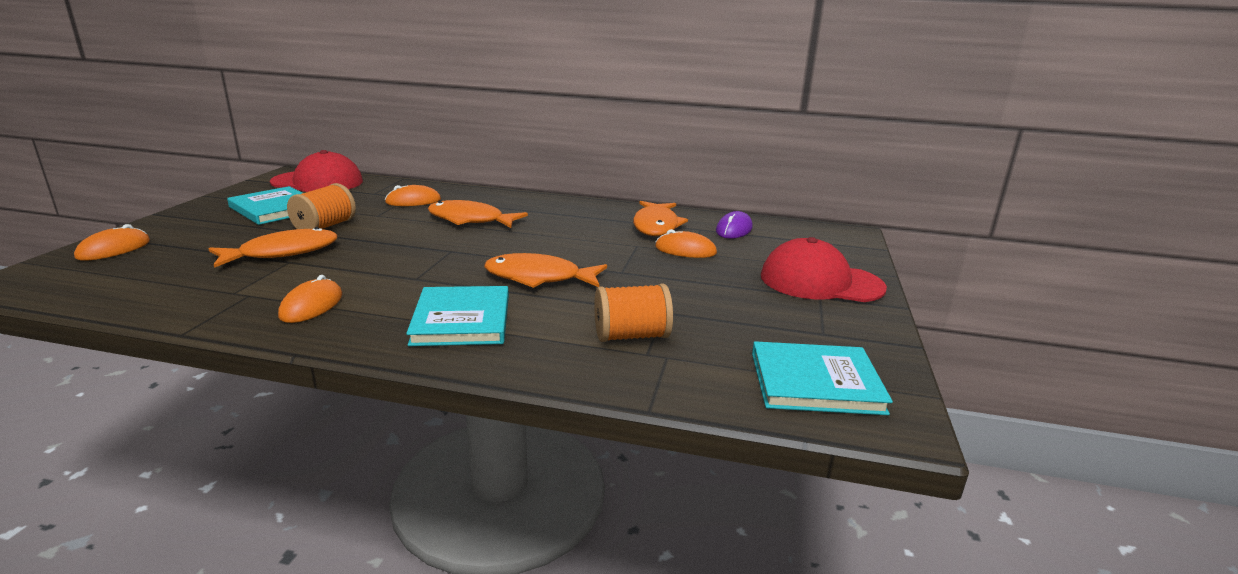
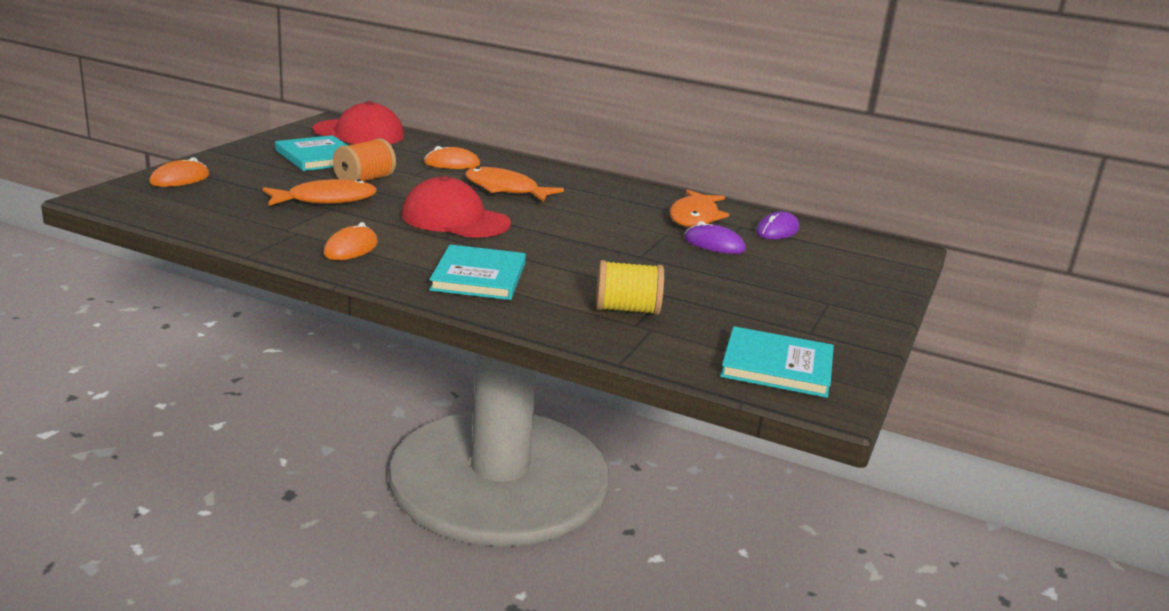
camera: 10 degrees right, 0 degrees up
(538, 278) = (558, 251): orange fish -> none
(631, 336) = (627, 310): orange spool -> yellow spool
(685, 250) = (714, 244): orange mouse -> purple mouse
(820, 282) = (838, 290): red cap -> red cap (455, 219)

